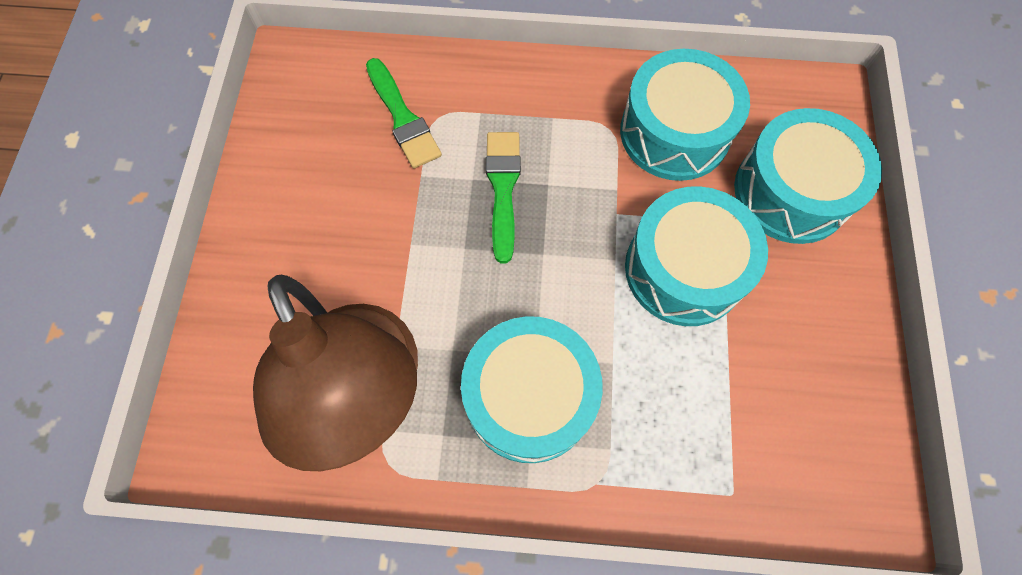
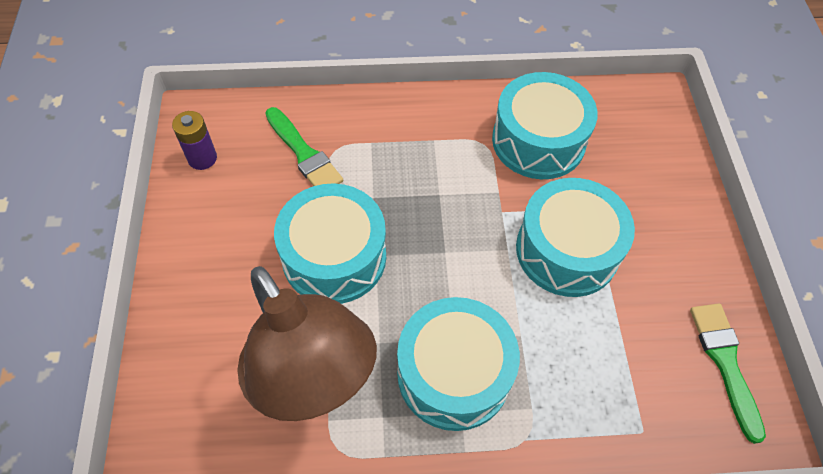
camera: 10 degrees left, 10 degrees down
(289, 111) = (202, 158): none -> purple battery
(503, 188) = (401, 202): green brush -> green brush (725, 363)
(791, 192) = (643, 177): turquoise drum -> turquoise drum (334, 257)

